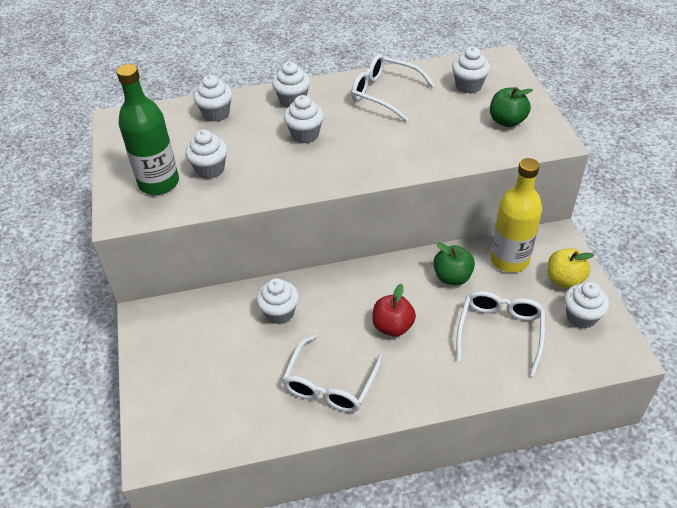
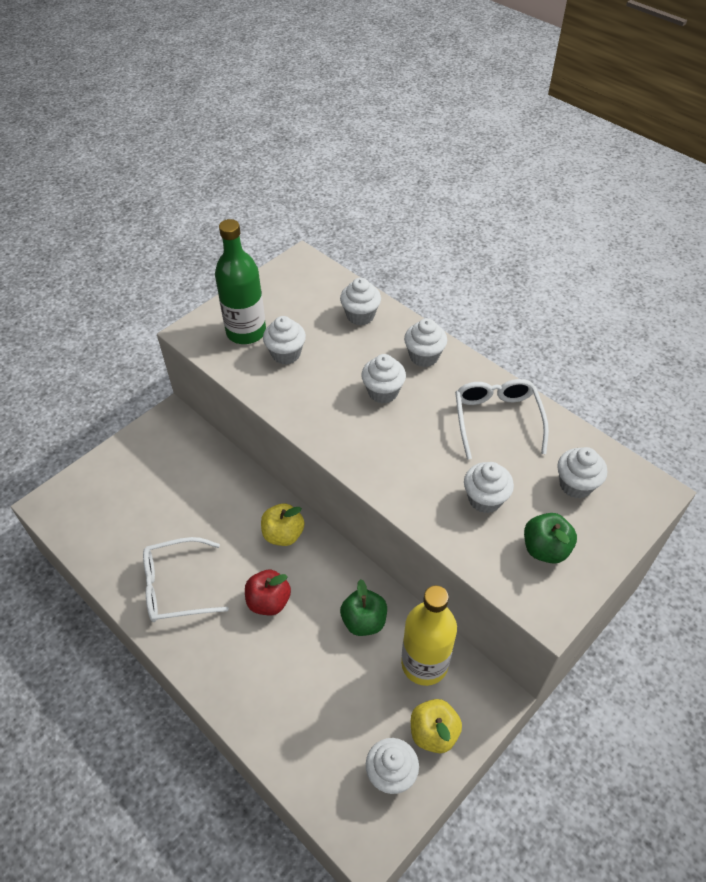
camera: 55 degrees right, 5 degrees up
(279, 313) = (230, 505): white cupcake -> white cupcake (485, 499)
(338, 290) = (283, 534): none -> yellow apple
(500, 332) = (320, 700): white glasses -> none

